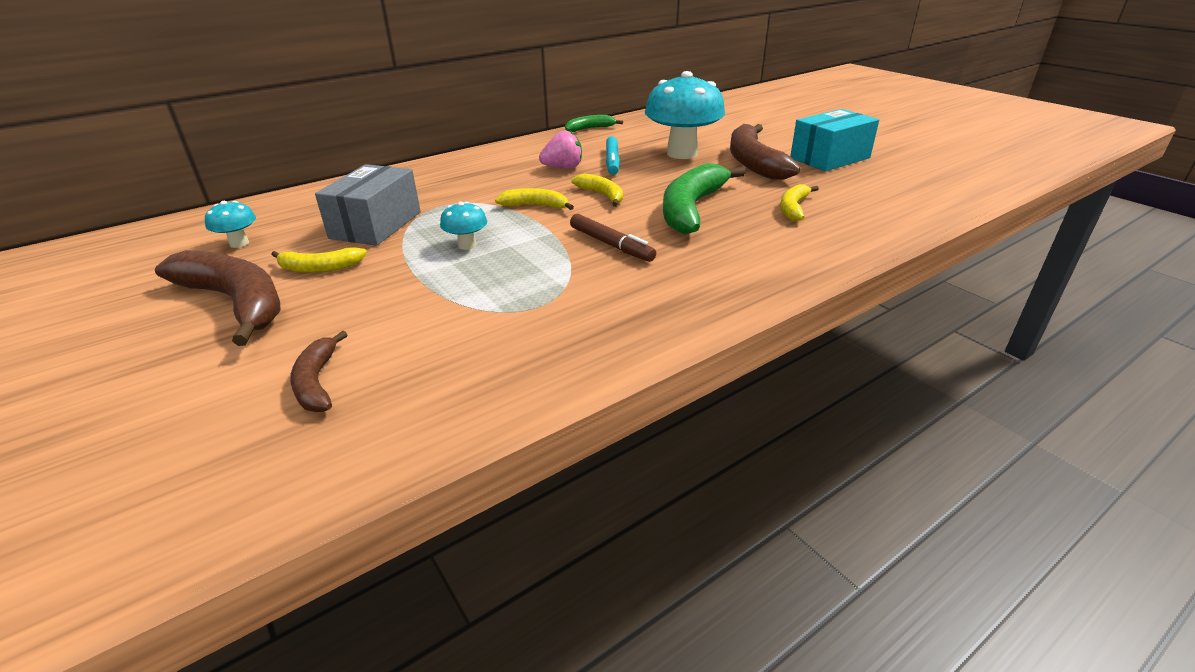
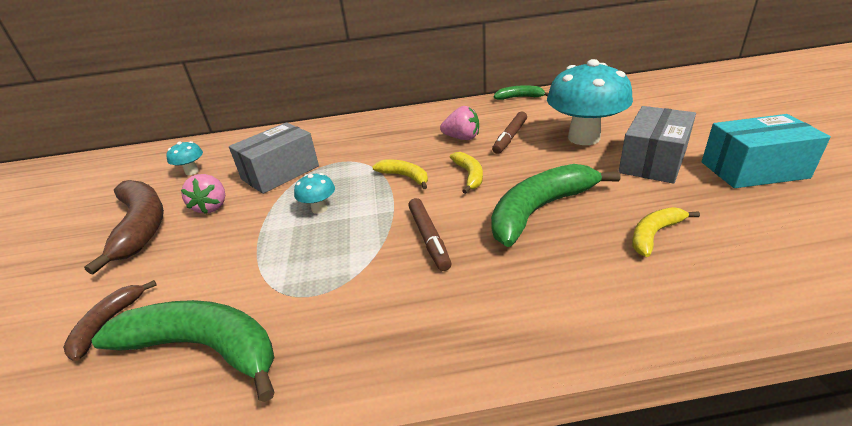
camera: 30 degrees right, 0 degrees up
(320, 268) = (212, 207): yellow banana -> pink strawberry
(468, 365) = (204, 347): none -> green banana
(612, 161) = (510, 137): turquoise marker -> brown marker
(753, 162) = (653, 161): brown banana -> grey box

